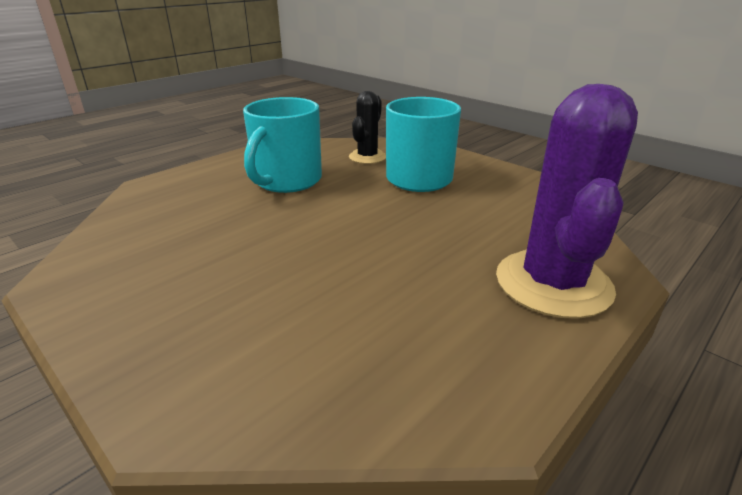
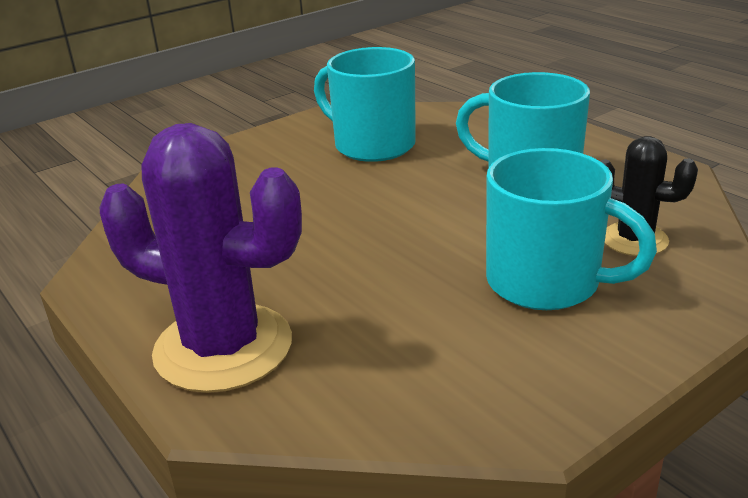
camera: 100 degrees right, 0 degrees up
(181, 248) = (372, 145): none -> turquoise mug

